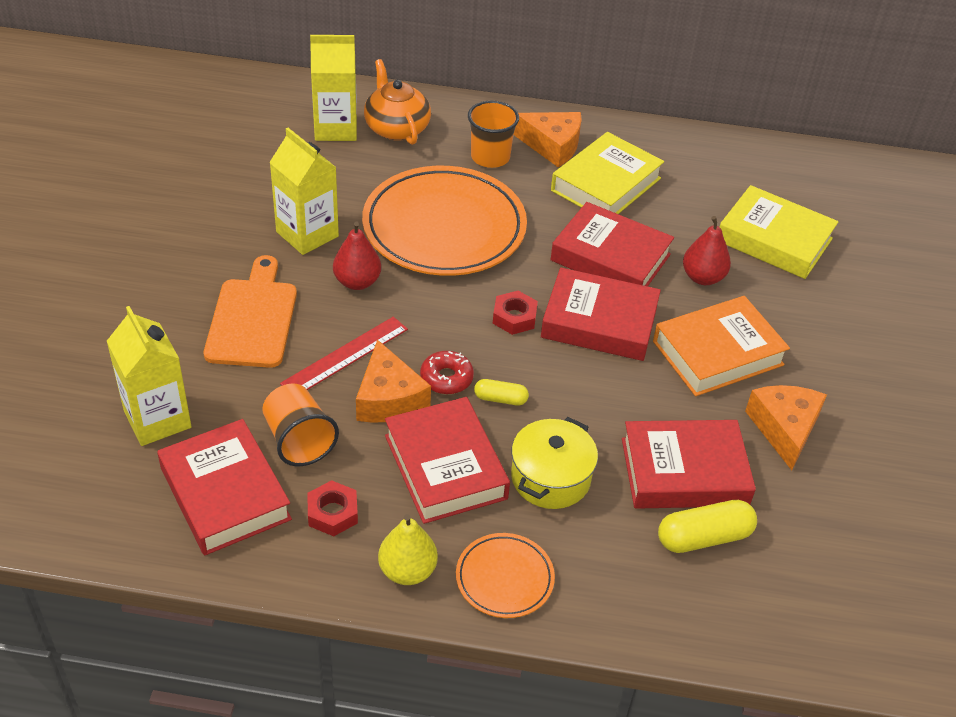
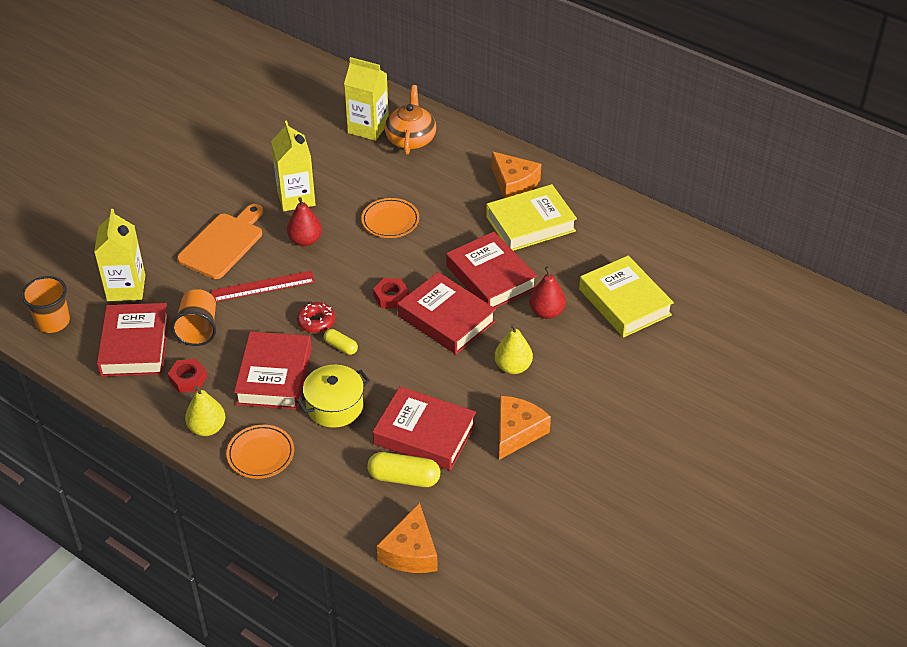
camera: 30 degrees right, 0 degrees up
(389, 398) = (270, 322): orange cheese -> orange cheese (411, 552)
(444, 227) = (390, 221): orange plate -> orange plate, size x0.47
(490, 157) = (461, 179): orange cup -> orange cup (53, 322)
(717, 353) = (513, 367): orange book -> yellow pear

